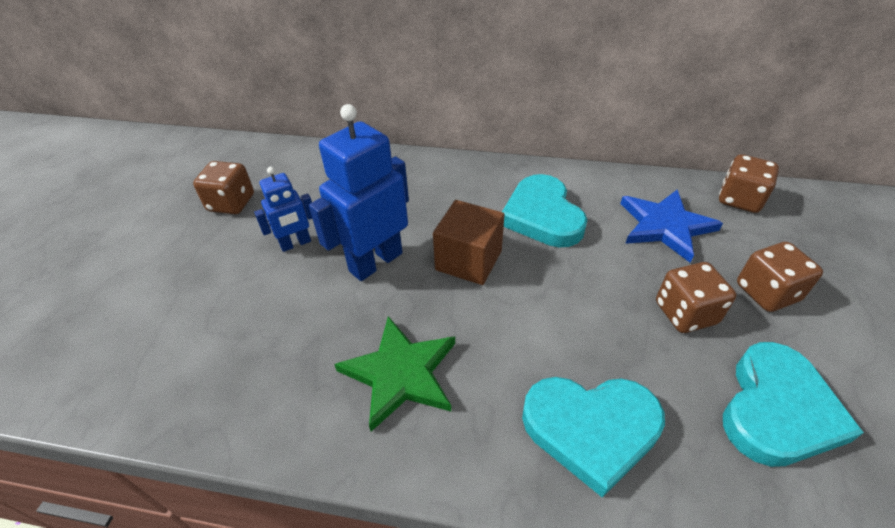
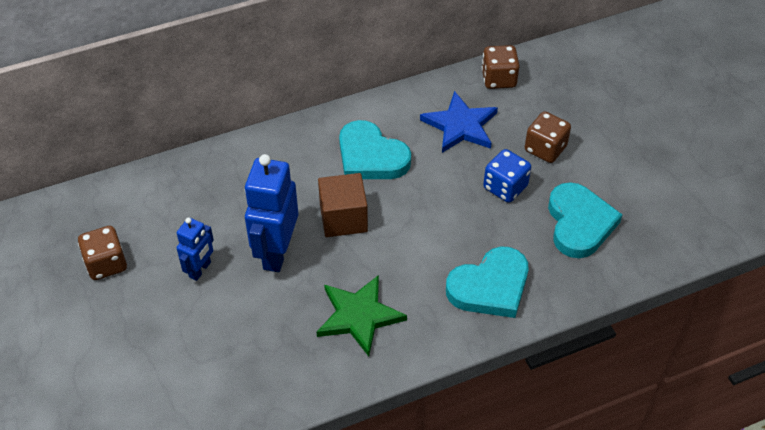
camera: 35 degrees left, 5 degrees up
(685, 313) = (505, 187): brown dice -> blue dice

